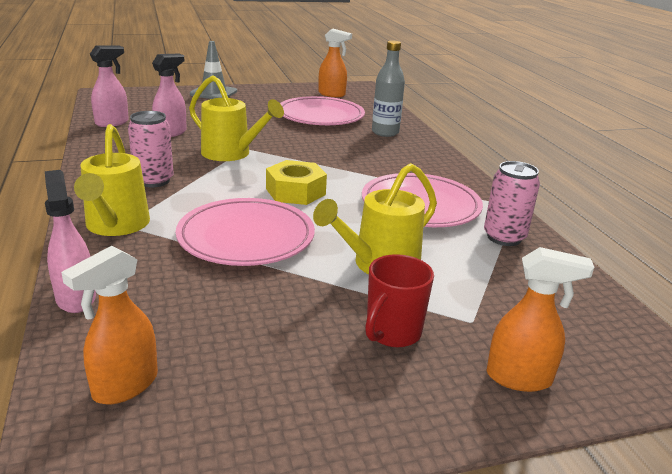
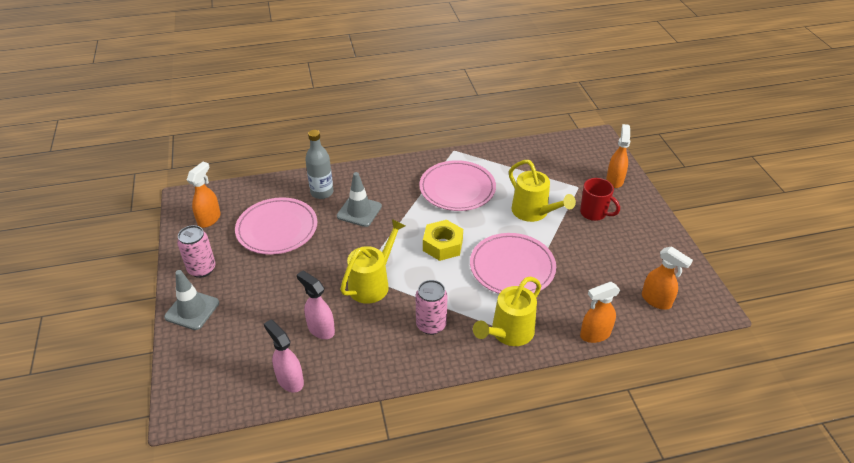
camera: 85 degrees left, 15 degrees up
(76, 298) = (594, 334): pink spray bottle -> orange spray bottle
(116, 226) = (508, 333): yellow watering can -> yellow watering can turned 135 degrees clockwise
(355, 149) = (359, 211): none -> grey traffic cone
(504, 237) = (494, 162): pink can -> pink can (202, 269)

